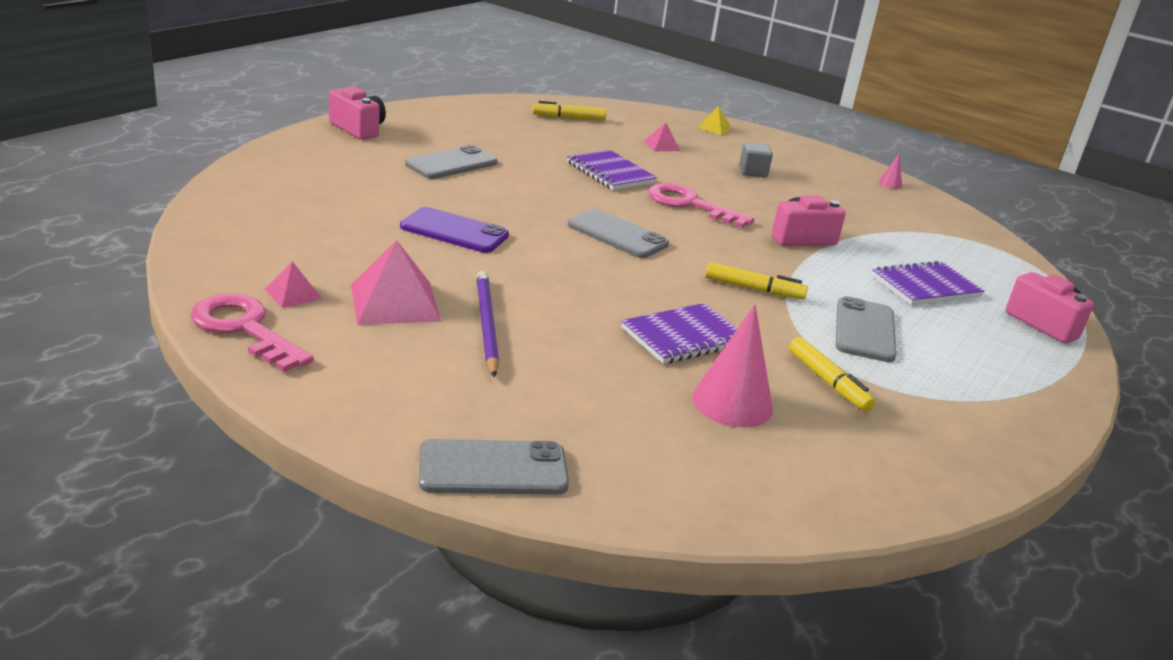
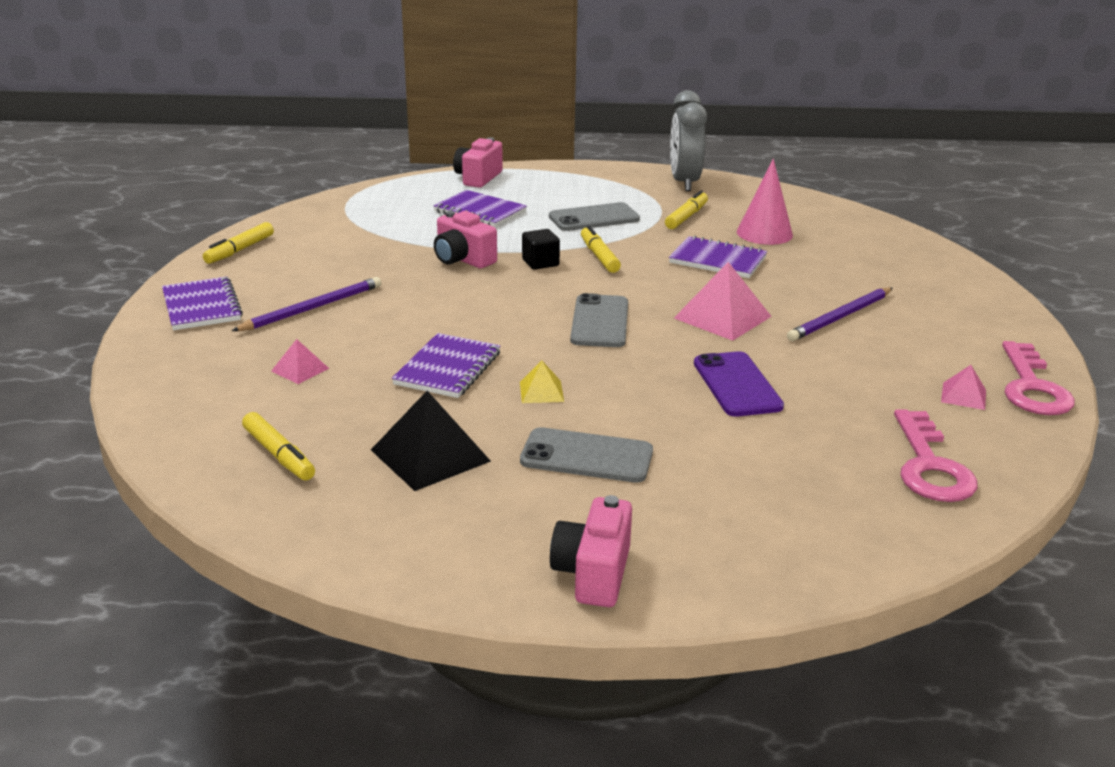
camera: 120 degrees left, 0 degrees up
(394, 302) = (887, 356): pink pyramid -> pink pyramid (722, 317)
(493, 468) = (953, 268): grey phone -> none
(516, 139) = (430, 455): none -> black pyramid
(690, 205) = (467, 313): pink key -> pink key (929, 466)
(714, 128) = (168, 361): yellow pyramid -> yellow pyramid (541, 391)
(753, 172) = (312, 308): grey cube -> purple pencil
(763, 261) = (540, 263): none -> black cube
(789, 151) = (201, 306): none -> purple notebook
(890, 184) = (240, 250): pink cone -> yellow marker
(966, 445) = (684, 182): none -> grey clock

